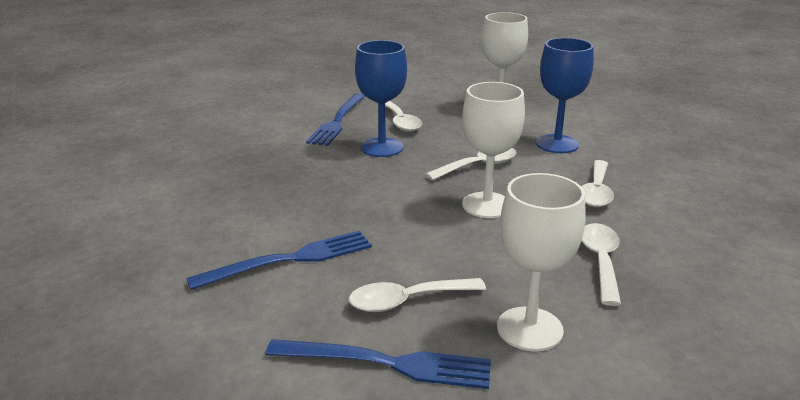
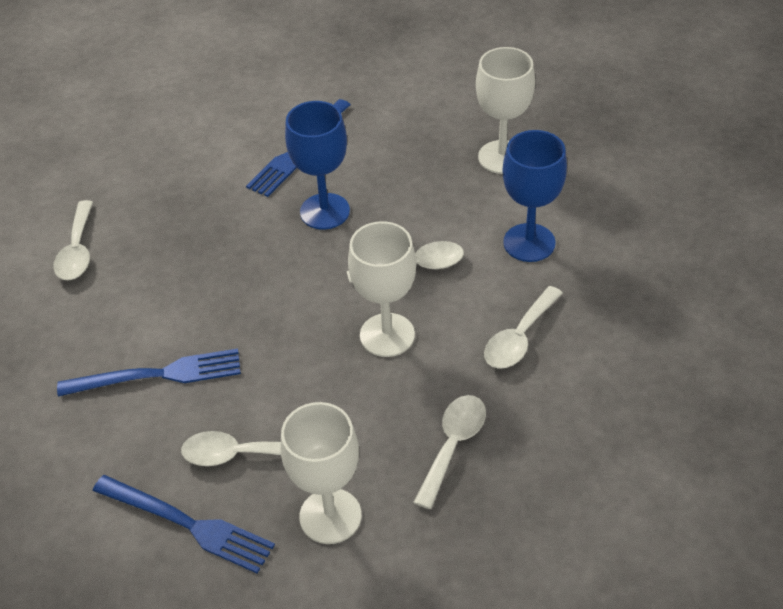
camera: 20 degrees right, 20 degrees up
(401, 122) = (369, 165): white spoon -> white spoon (77, 251)

